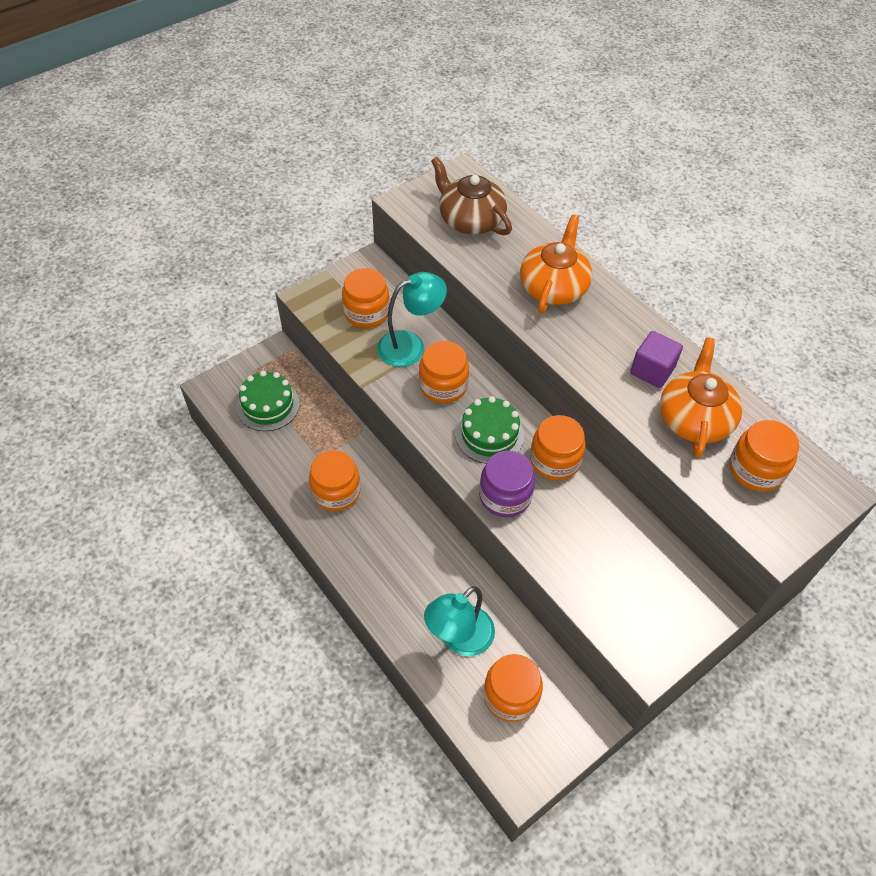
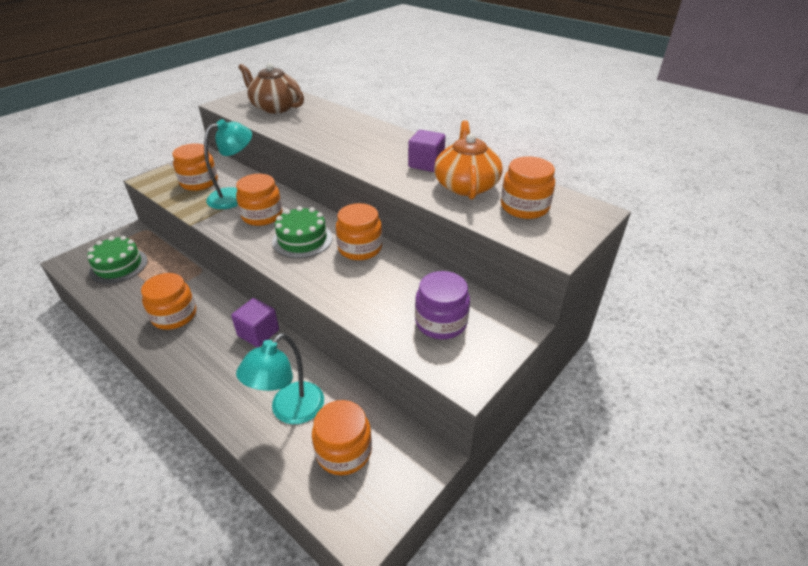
camera: 10 degrees left, 15 degrees down
(427, 533) = (258, 333): none -> purple cube
(505, 496) = (318, 277): purple jar -> purple jar (441, 322)
(553, 287) = (342, 131): orange teapot -> none

